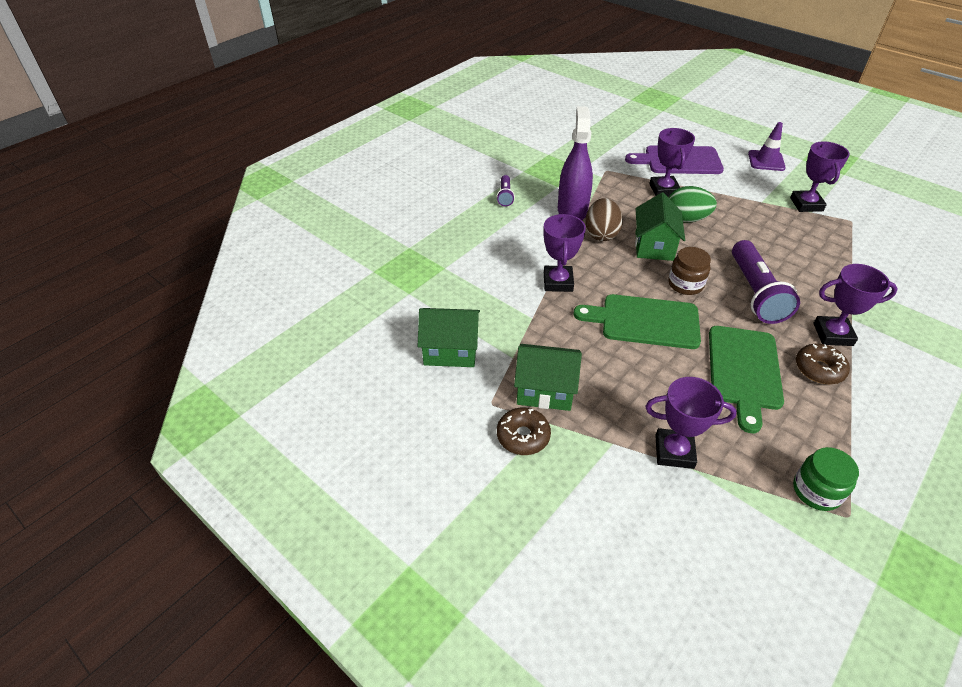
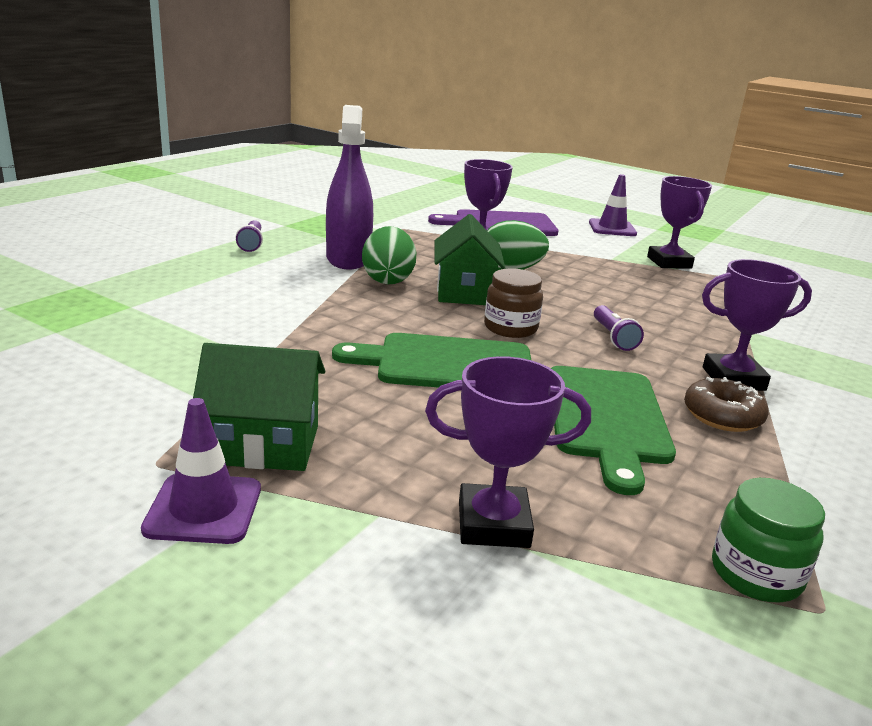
camera: 10 degrees left, 20 degrees down
(450, 350) = (102, 396): green house -> none
(523, 436) = (204, 509): brown donut -> purple traffic cone
(558, 282) = (313, 323): purple trophy -> none
(601, 234) = (388, 280): brown egg -> green egg
(755, 293) = (613, 337): purple flashlight -> purple flashlight, size x0.49

